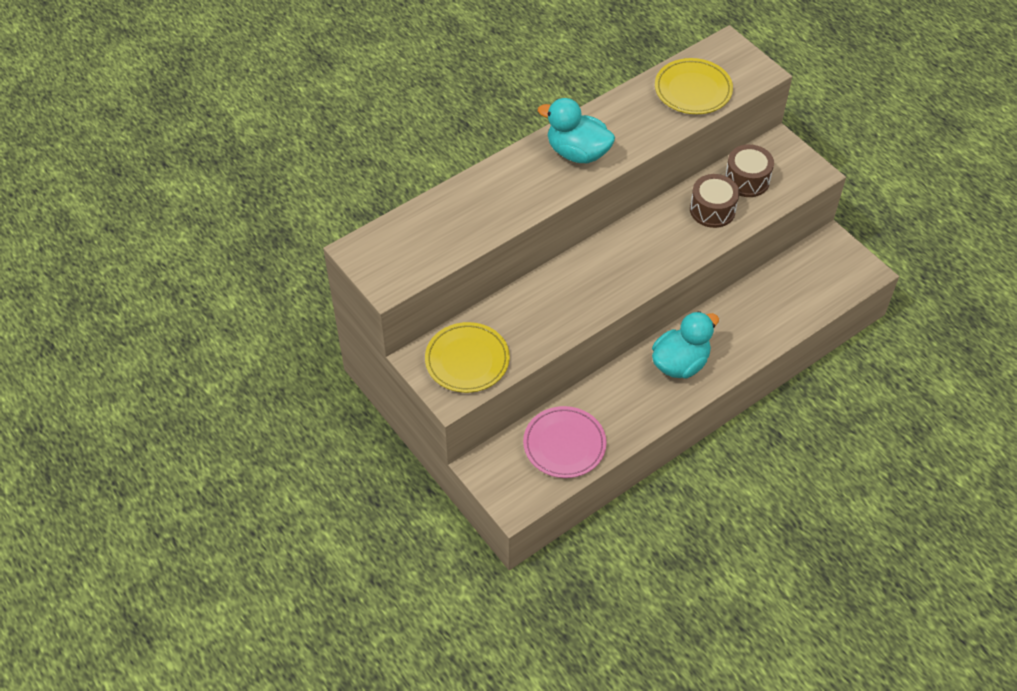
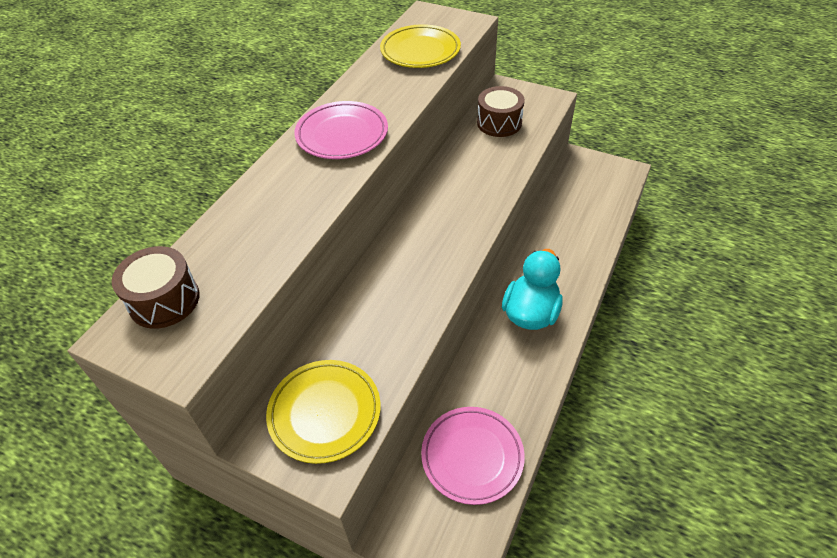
camera: 25 degrees left, 5 degrees down
(577, 153) = (342, 135): turquoise duck -> pink plate
(712, 210) = (487, 156): brown drum -> brown drum (164, 300)

